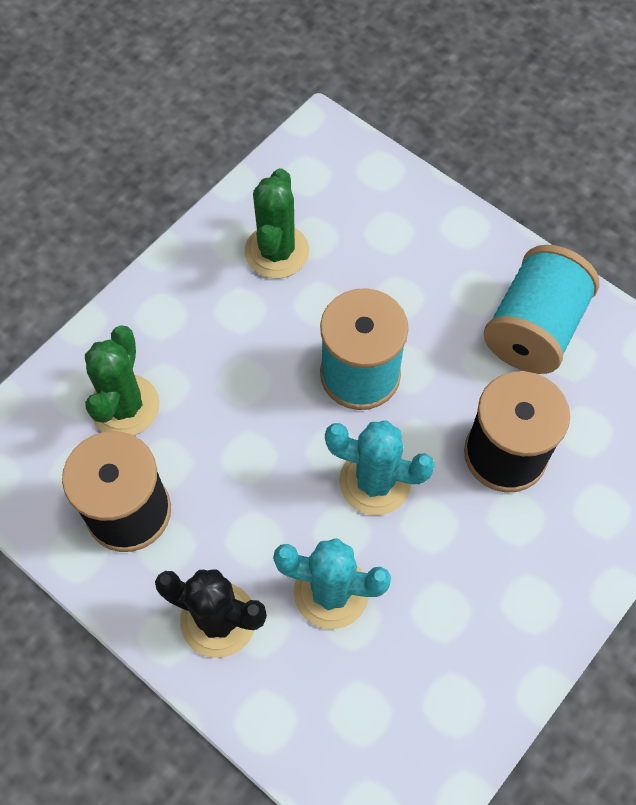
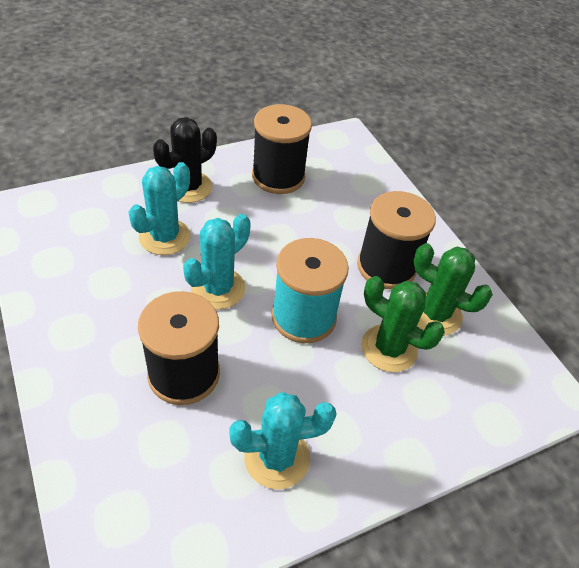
camera: 110 degrees right, 15 degrees down
(125, 406) = (347, 197): green cactus -> green cactus (389, 348)
(232, 319) = (386, 267): none -> black spool
(533, 329) = (277, 457): turquoise spool -> turquoise cactus

